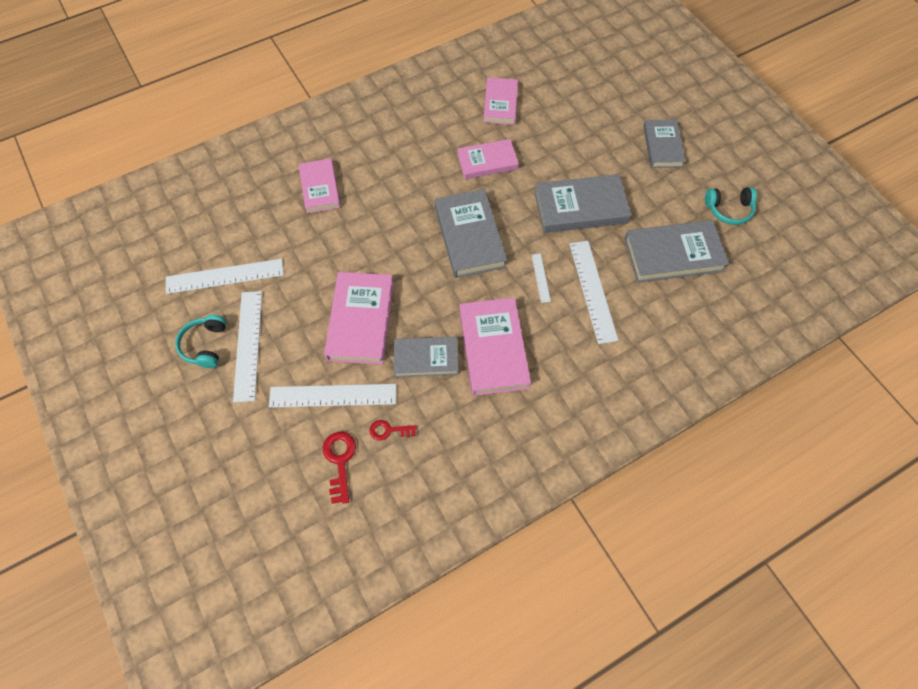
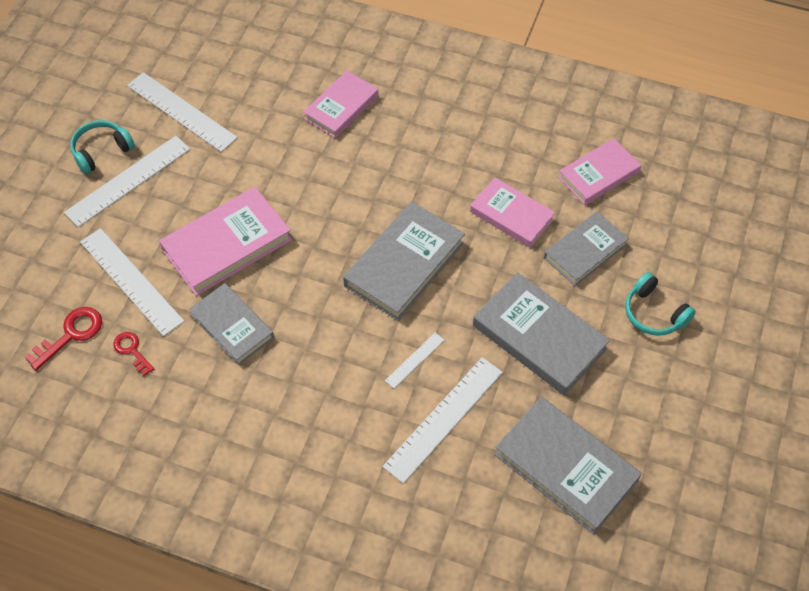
camera: 50 degrees right, 5 degrees down
(493, 349) = (293, 375): pink book -> none
(662, 146) = (706, 361): grey book -> grey book (585, 251)
(729, 209) = (687, 486): turquoise headphones -> turquoise headphones (654, 313)

